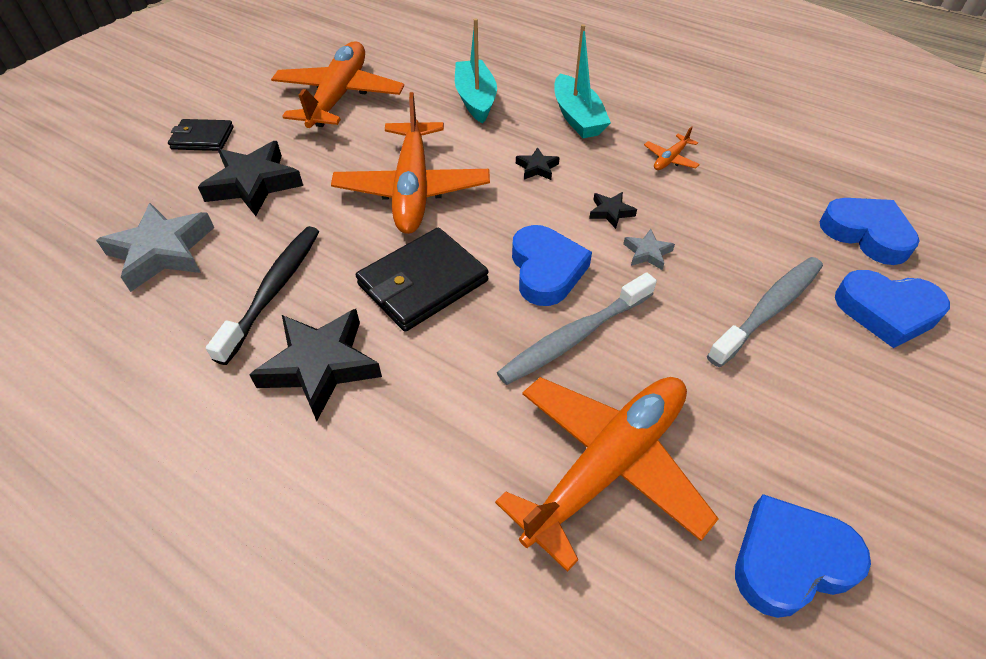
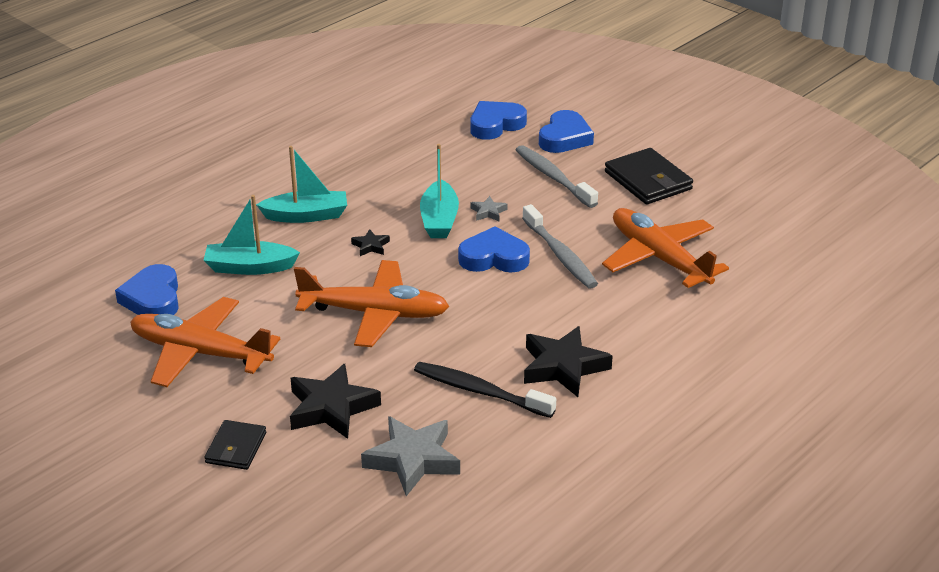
camera: 80 degrees left, 15 degrees down
(423, 283) = (492, 315): black wallet -> black wallet (648, 180)
(611, 212) = (439, 220): black star -> turquoise boat
(670, 159) = (384, 181): orange plane -> none
(790, 560) = (720, 212): blue heart -> blue heart (153, 299)

